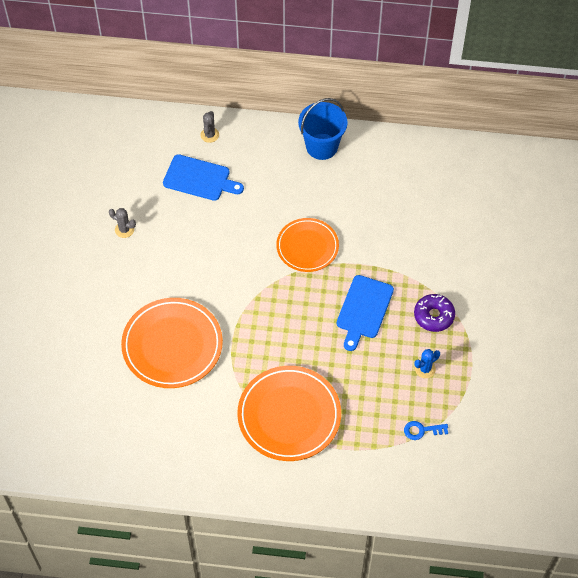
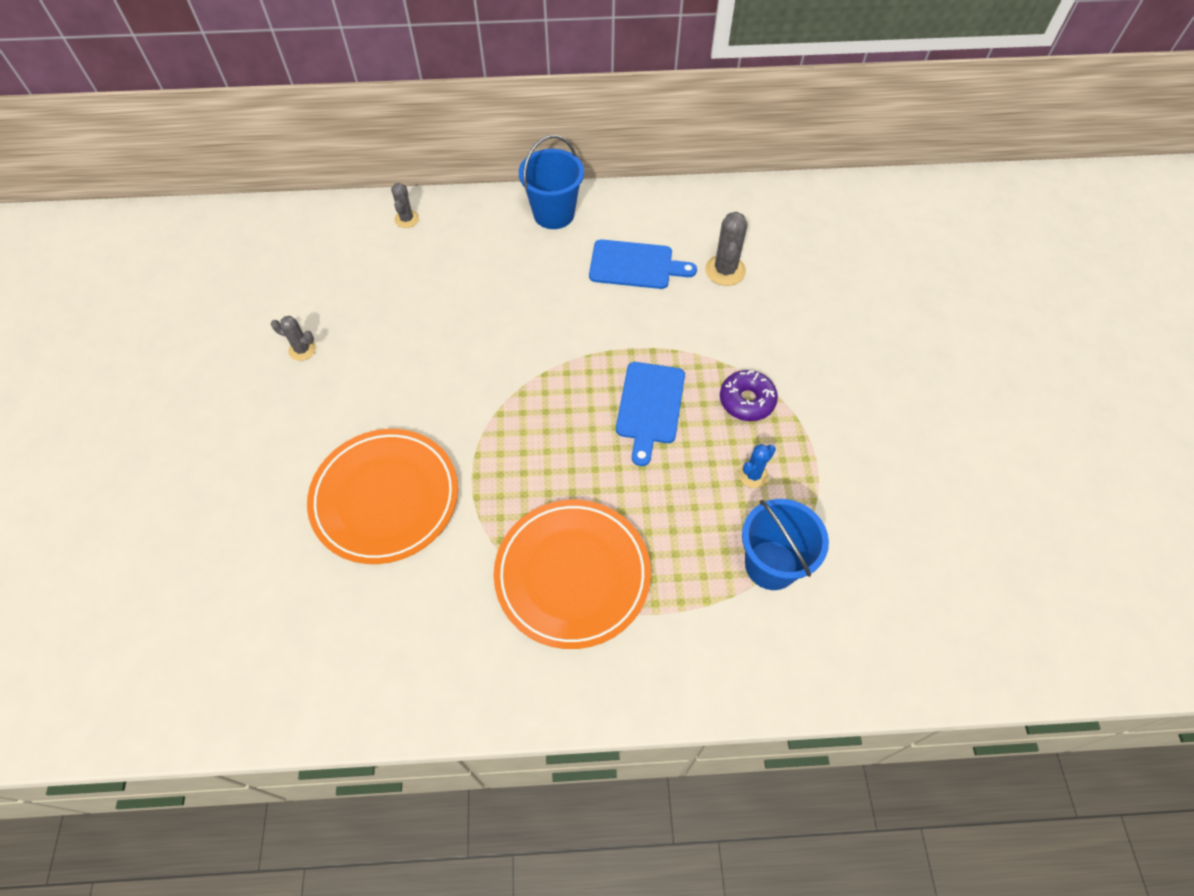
camera: 10 degrees left, 0 degrees up
(199, 179) = (399, 272): blue cutting board -> blue cutting board (635, 265)
(307, 247) = (557, 336): orange plate -> none
(422, 430) = (771, 565): blue key -> blue bucket
(442, 213) = (725, 270): none -> grey cactus

